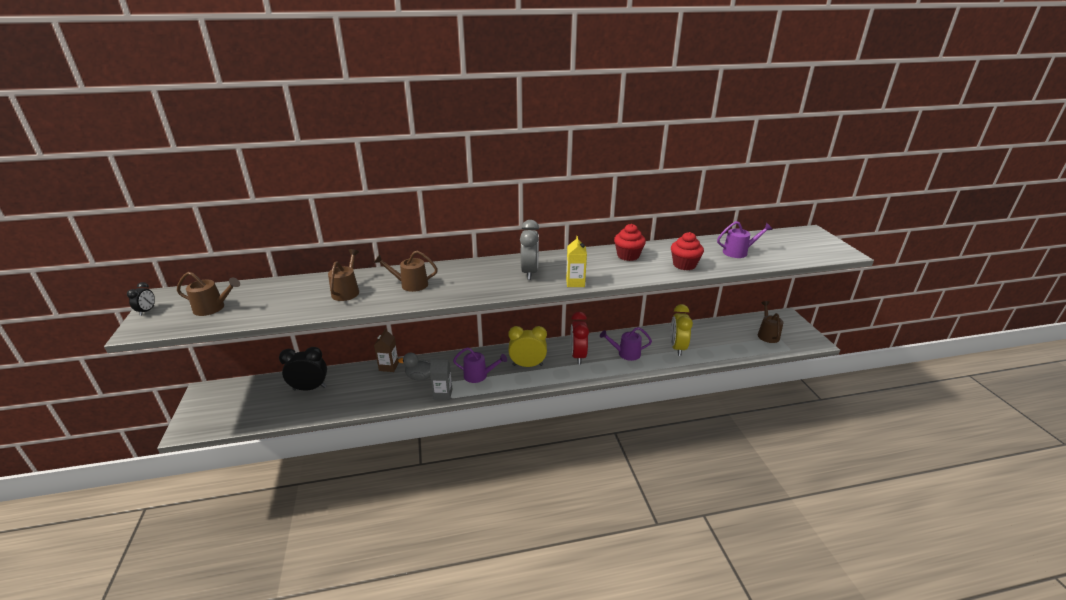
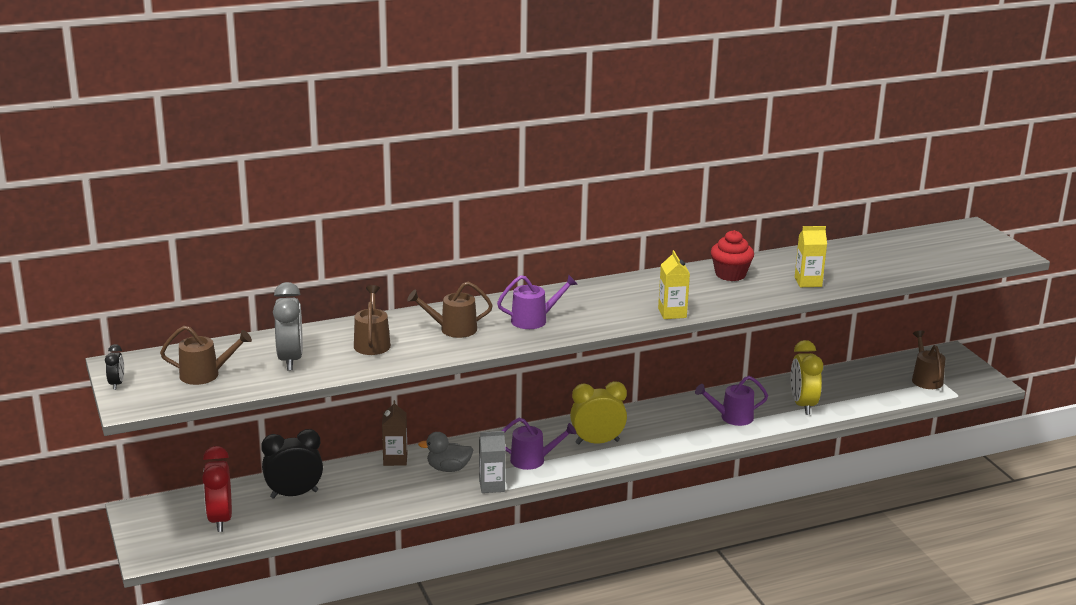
camera: 10 degrees left, 5 degrees down
(529, 272) = (606, 304): grey clock -> grey clock (290, 360)
(578, 356) = (665, 425): red clock -> red clock (220, 519)
(684, 265) = (808, 282): red cupcake -> yellow carton
(738, 252) = (876, 261): purple watering can -> purple watering can (534, 320)

